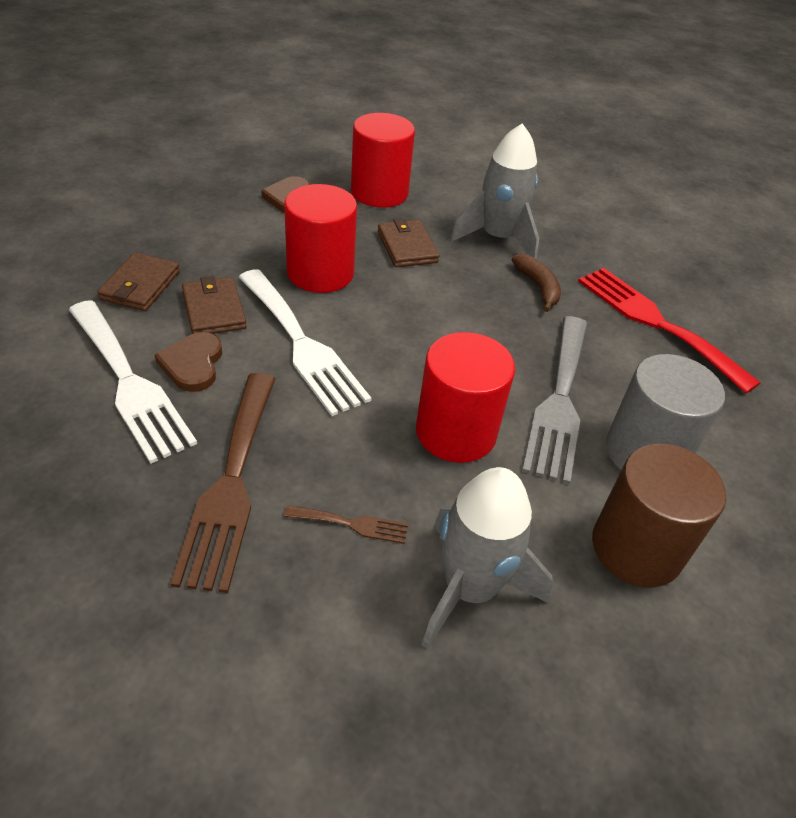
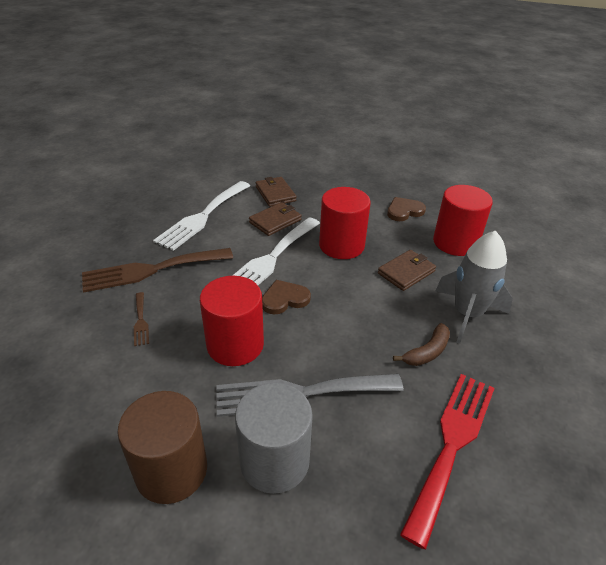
camera: 70 degrees right, 5 degrees down
(140, 285) = (275, 194): brown wallet -> brown wallet turned 75 degrees clockwise
(193, 364) = (228, 229): brown heart -> brown heart (284, 299)
(469, 588) = (110, 383): grey rocket -> none

